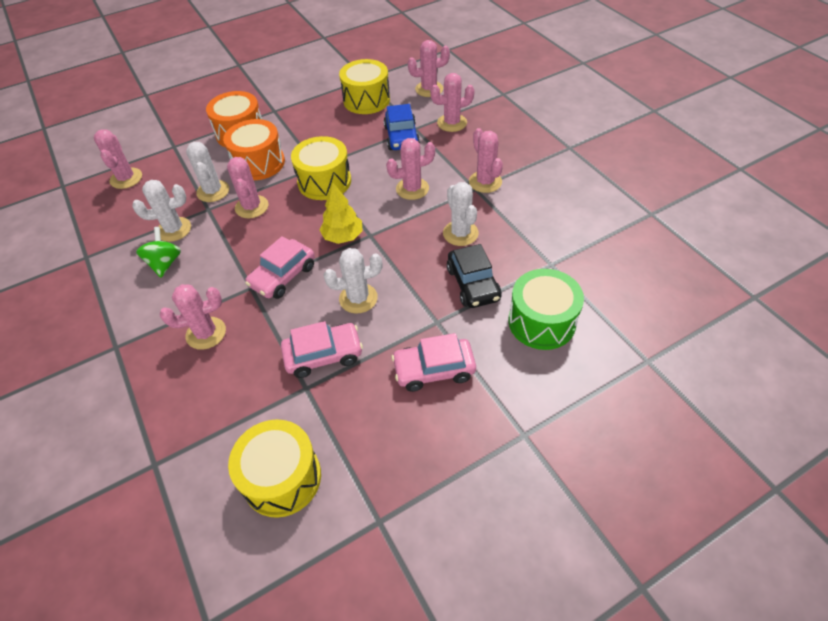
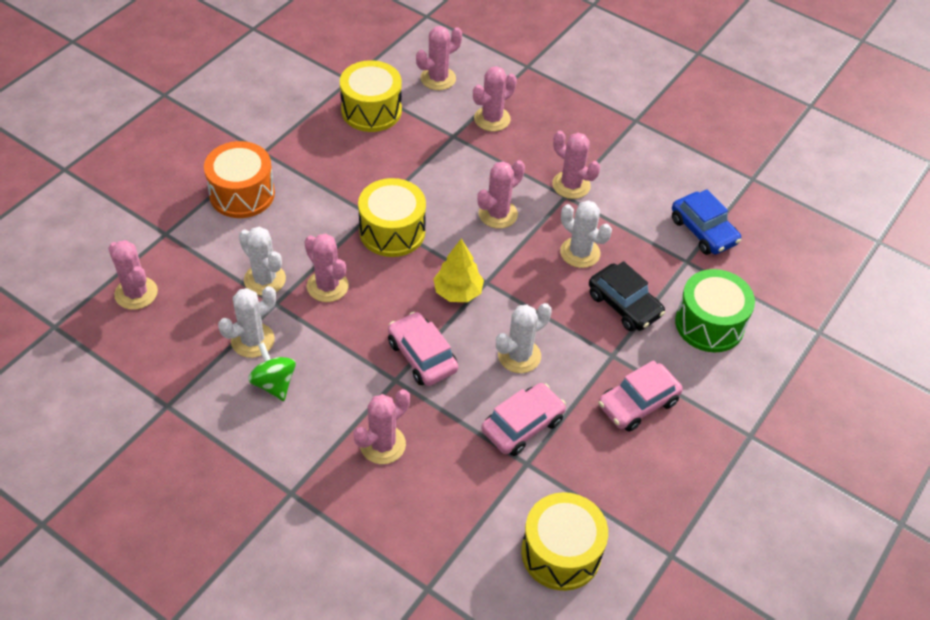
camera: 30 degrees left, 0 degrees up
(259, 163) = (295, 228): orange drum -> none
(283, 276) = (422, 356): pink car -> pink car turned 135 degrees clockwise
(401, 137) = (445, 151): blue car -> blue car (703, 231)

